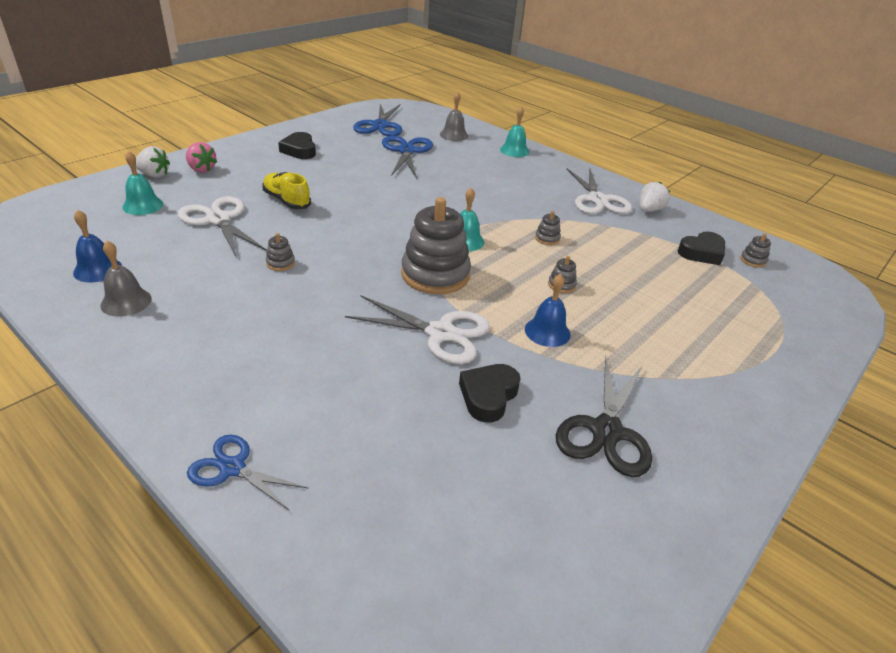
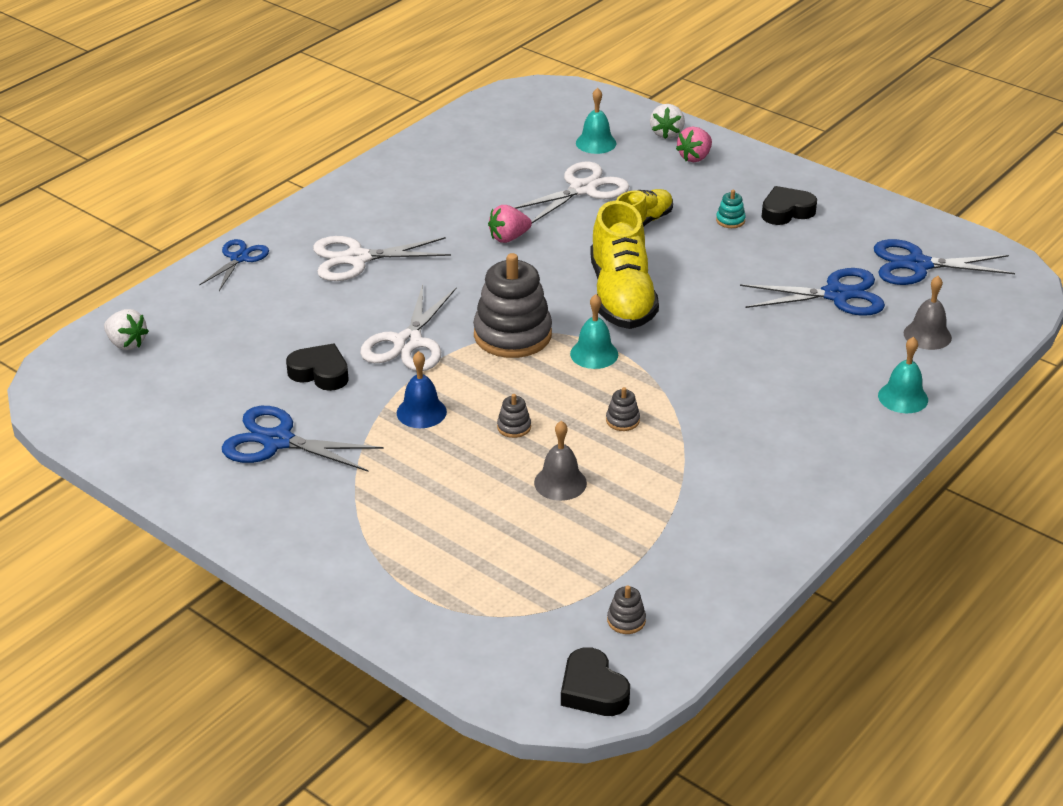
camera: 90 degrees right, 0 degrees up
(97, 269) = (472, 149): blue bell -> none
(126, 302) = (427, 174): grey bell -> grey bell (560, 483)
(280, 263) = (508, 238): grey stacking toy -> pink strawberry
(301, 169) = (730, 220): none -> turquoise stacking toy
(390, 221) = (621, 296): none -> yellow shoe
(597, 200) = (760, 477): white scissors -> white scissors (356, 259)
(606, 431) = (277, 441): black scissors -> blue scissors
(649, 210) = (749, 530): white strawberry -> white strawberry (126, 343)
(702, 253) = (631, 567): black heart -> black heart (593, 690)

